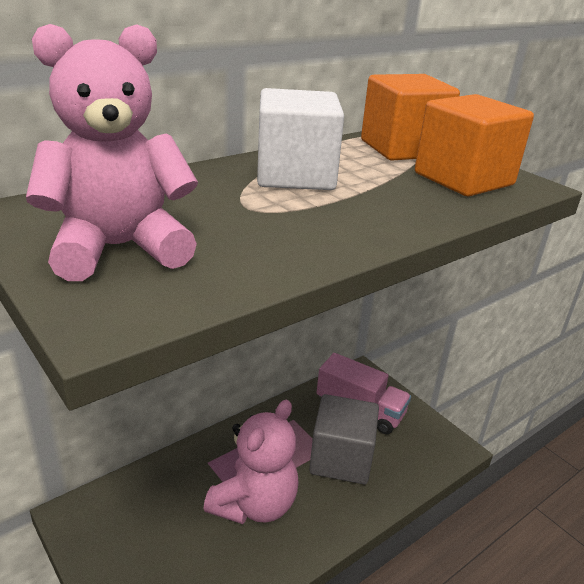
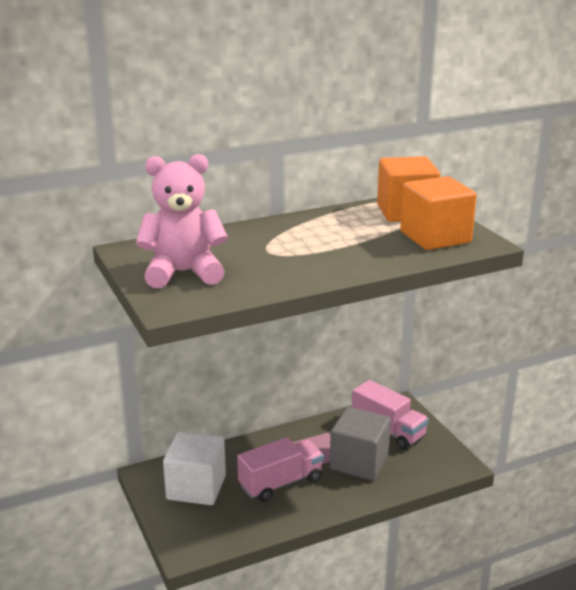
camera: 15 degrees right, 5 degrees down
(254, 504) = (280, 483): pink teddy bear -> pink truck
(295, 175) = (311, 231): white cube -> white cube (196, 487)

